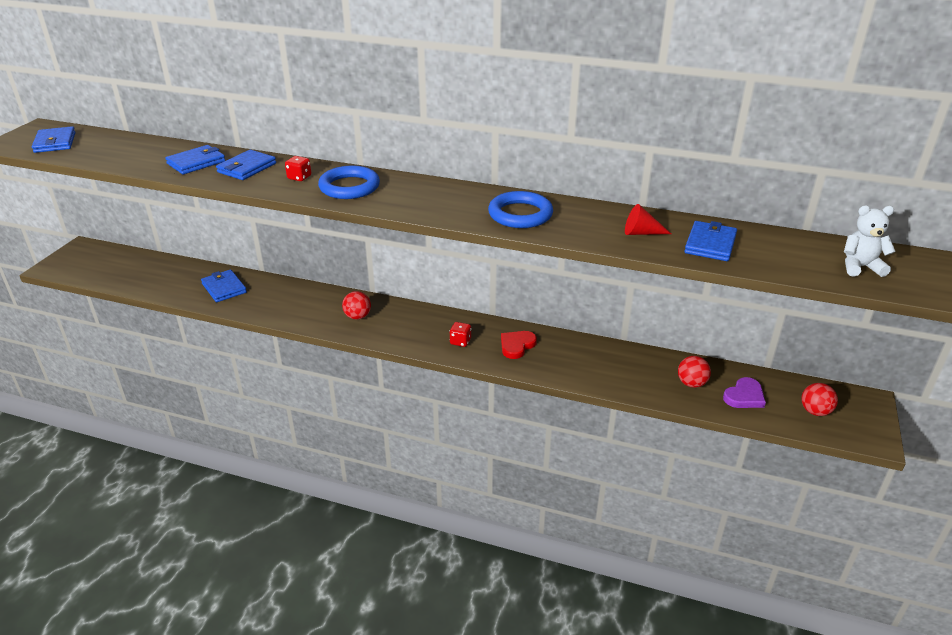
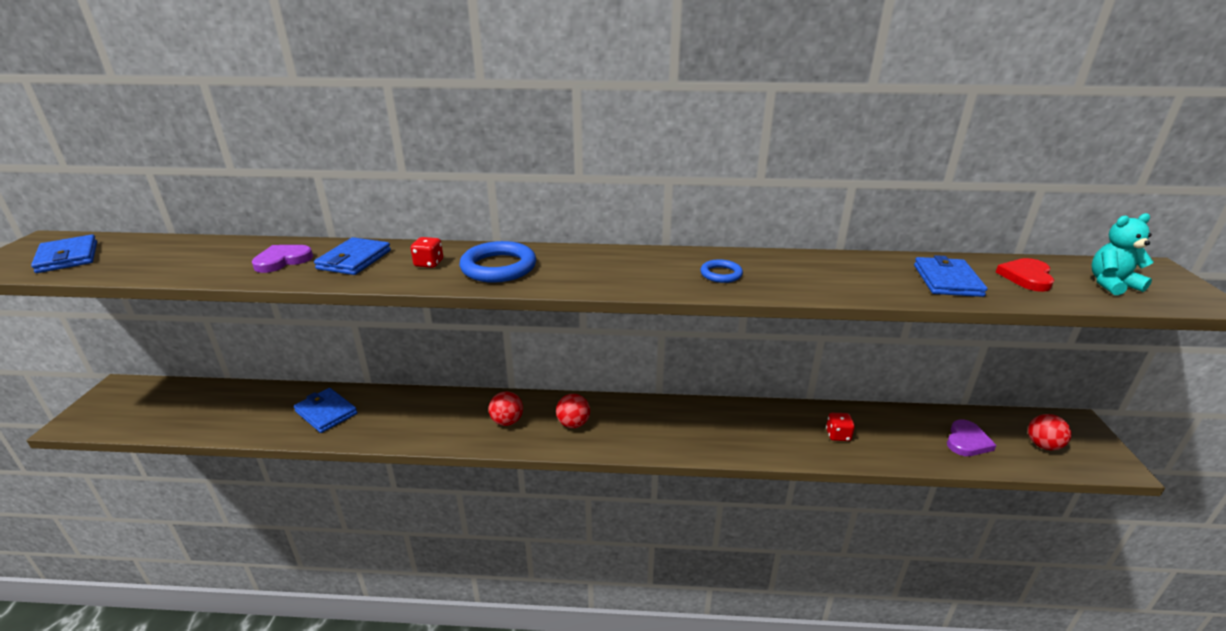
camera: 15 degrees left, 5 degrees down
(196, 162) = (282, 260): blue wallet -> purple heart
(460, 341) = (640, 432): red dice -> red dice (838, 435)
(517, 345) = (704, 425): red heart -> red heart (1026, 277)
(520, 214) = (721, 274): blue ring -> blue ring, size x0.54
(641, 233) = (867, 278): red cone -> none
(691, 383) = (907, 437): red ball -> red ball (573, 424)
(860, 267) = (1111, 284): white teddy bear -> turquoise teddy bear

